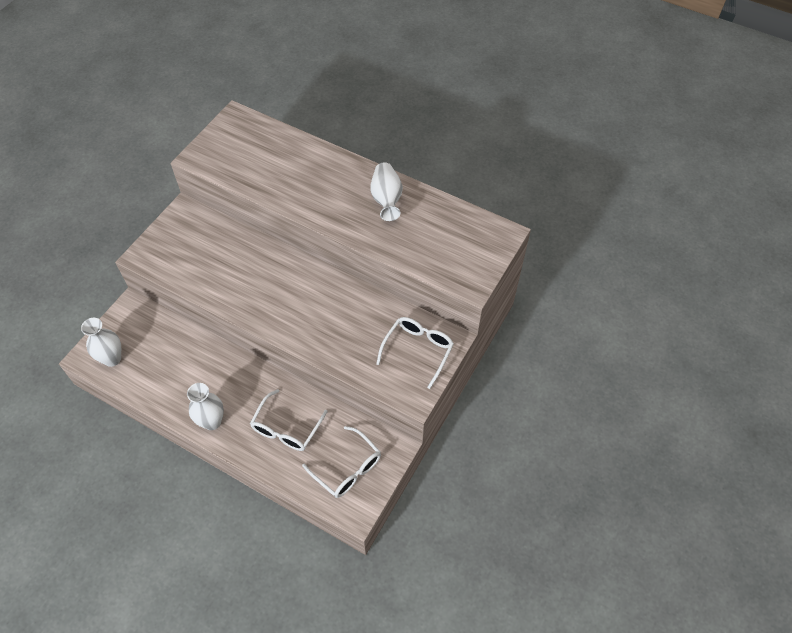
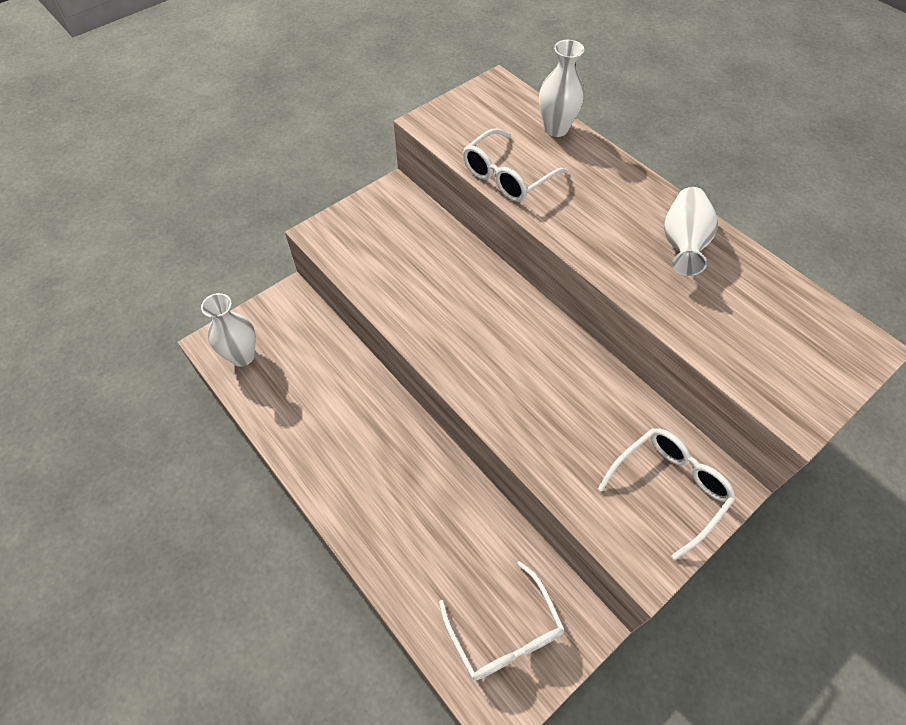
camera: 20 degrees right, 0 degrees up
(212, 421) = (335, 487): white vase -> white vase (556, 129)
(286, 429) = (433, 534): white glasses -> white glasses (506, 176)

